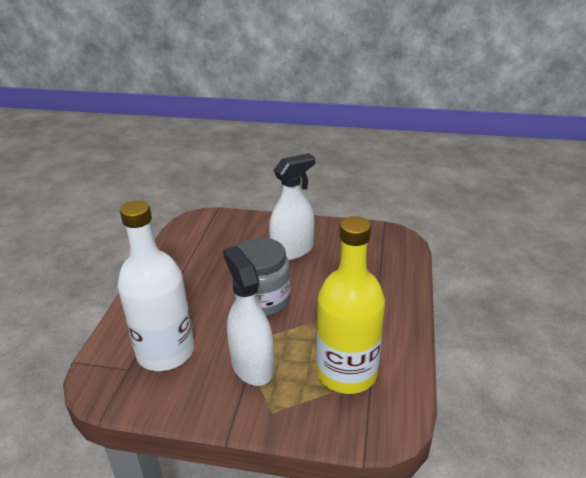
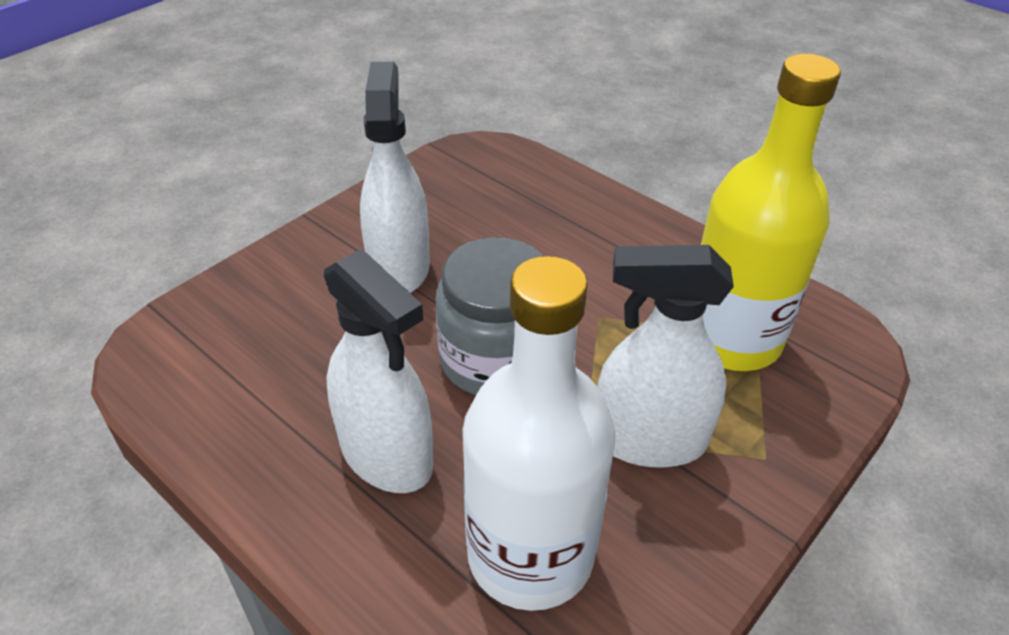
camera: 60 degrees left, 10 degrees up
(189, 293) = (386, 454): none -> white spray bottle

